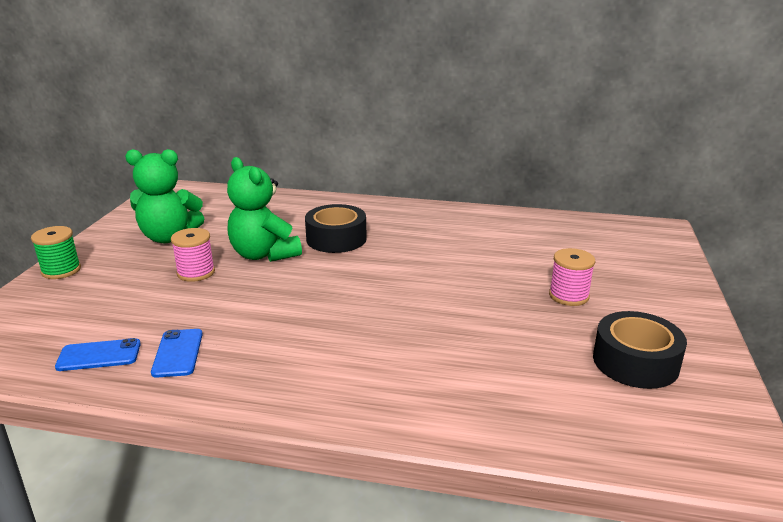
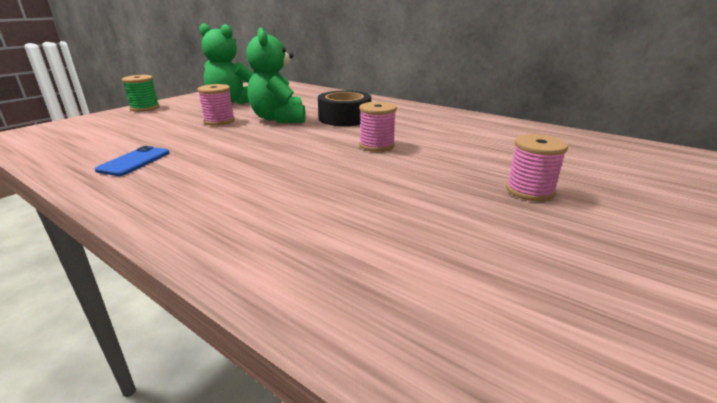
camera: 25 degrees right, 0 degrees up
(99, 355) = (87, 152): blue phone -> none
(406, 272) = (377, 145): none -> pink spool
(635, 362) = (572, 275): black tape -> none

